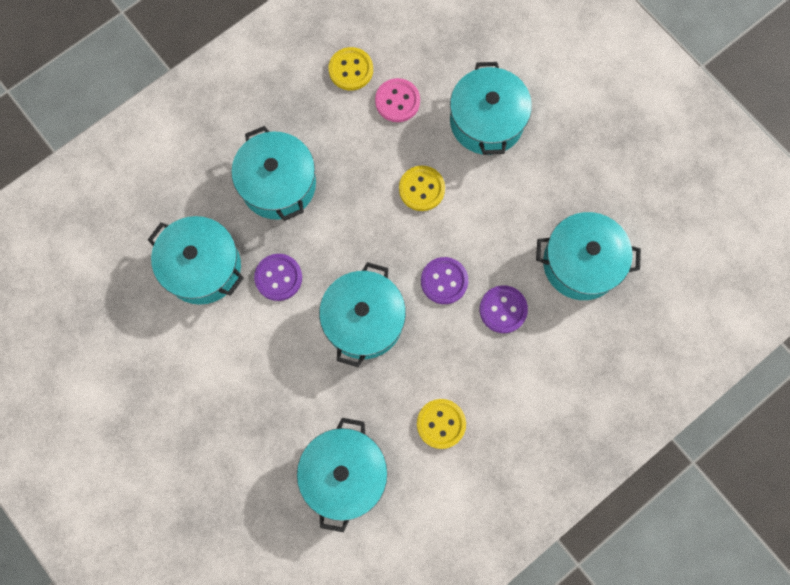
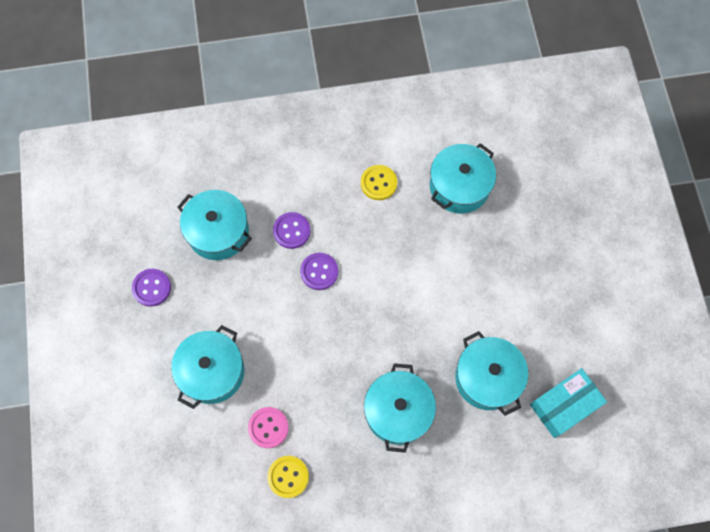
camera: 150 degrees left, 5 degrees down
(108, 283) = (564, 405): none -> turquoise box
(278, 277) = (435, 339): purple button -> purple button (151, 288)
(364, 320) = (391, 275): turquoise pot -> none
(421, 189) = (293, 346): yellow button -> none

